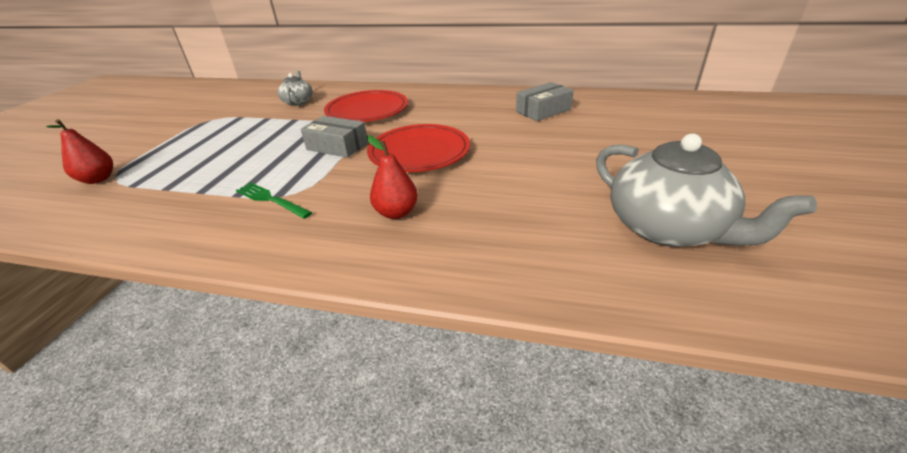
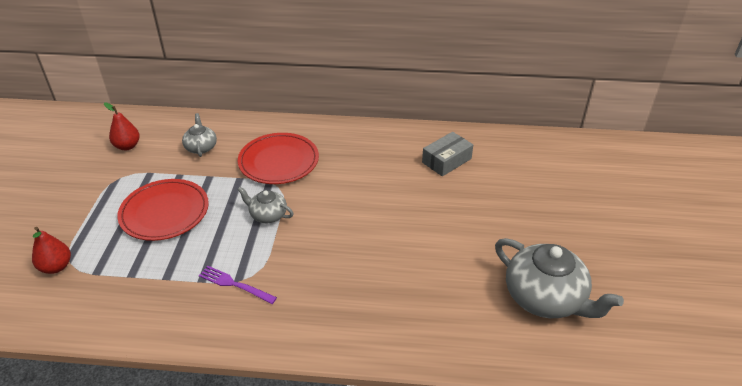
camera: 10 degrees left, 5 degrees up
(271, 200) = (234, 284): green fork -> purple fork
(337, 146) = (267, 215): grey box -> grey teapot
(396, 213) = (345, 293): red pear -> red pear (127, 146)
(419, 152) = (345, 221): red plate -> red plate (164, 212)

